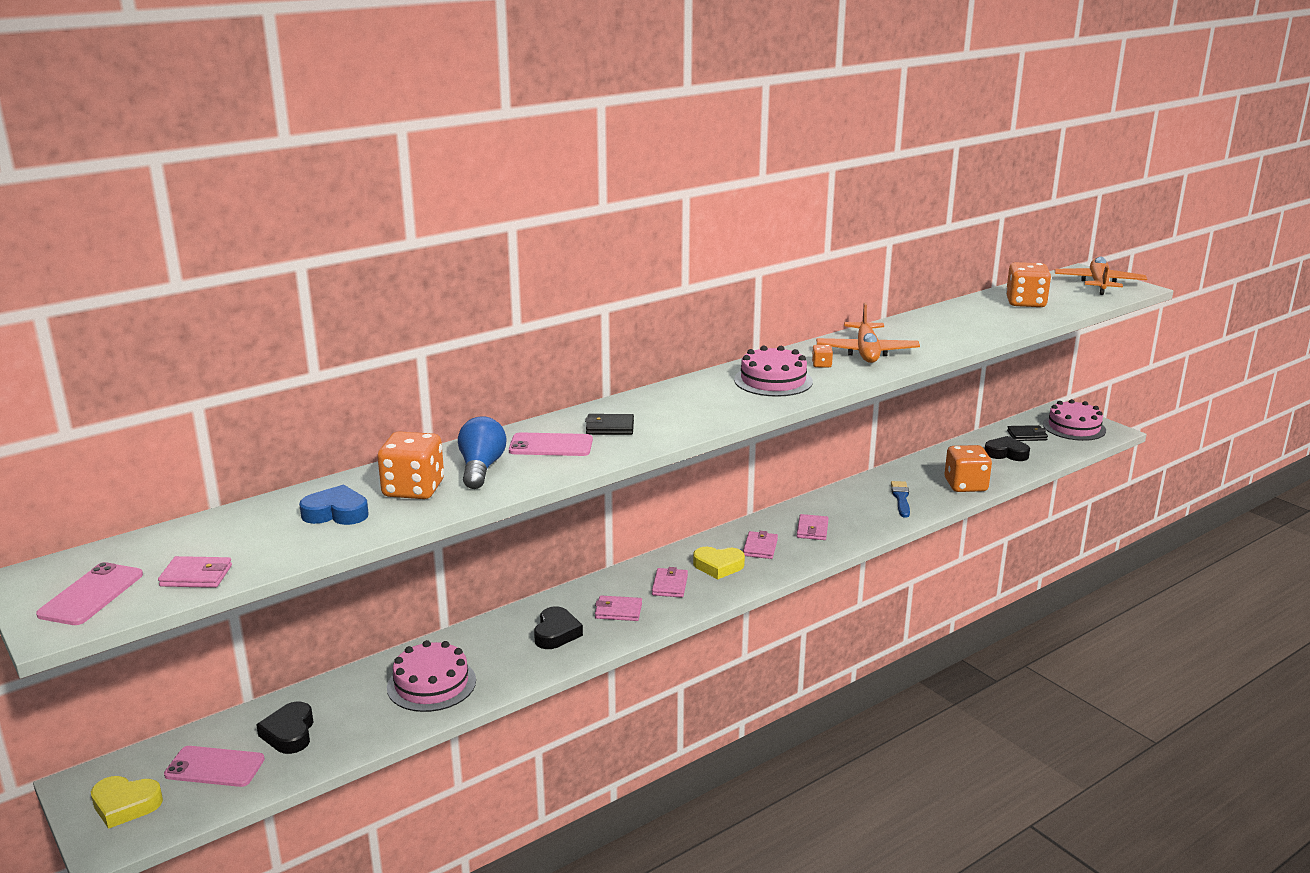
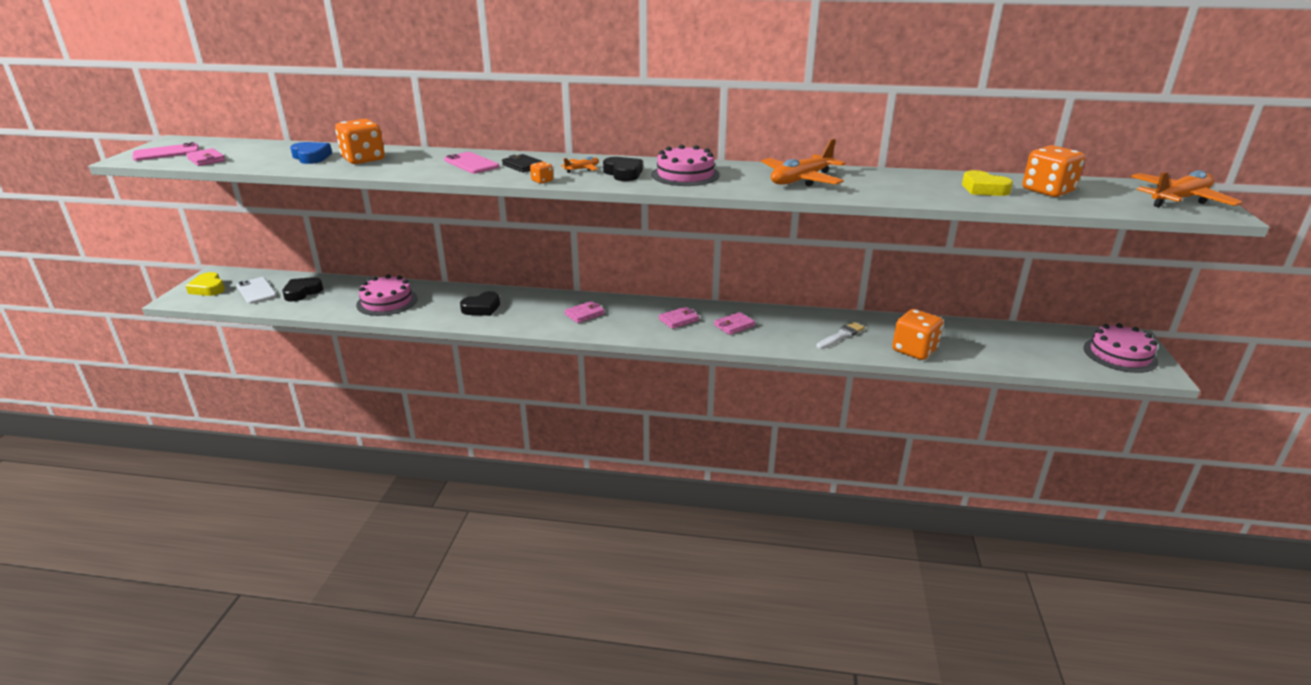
camera: 45 degrees right, 5 degrees up
(215, 767) = (256, 291): pink phone -> white phone
(481, 468) = (413, 161): blue light bulb -> none
(618, 611) = (531, 313): pink wallet -> none
(674, 409) = (582, 169): none -> orange plane
(718, 566) = (632, 318): yellow heart -> yellow heart (983, 189)
(821, 365) = (745, 177): orange dice -> orange dice (542, 181)
(901, 498) = (841, 336): blue brush -> white brush
(1006, 453) = (1002, 345): black heart -> black heart (623, 173)
(1027, 435) = (1053, 342): black wallet -> none

